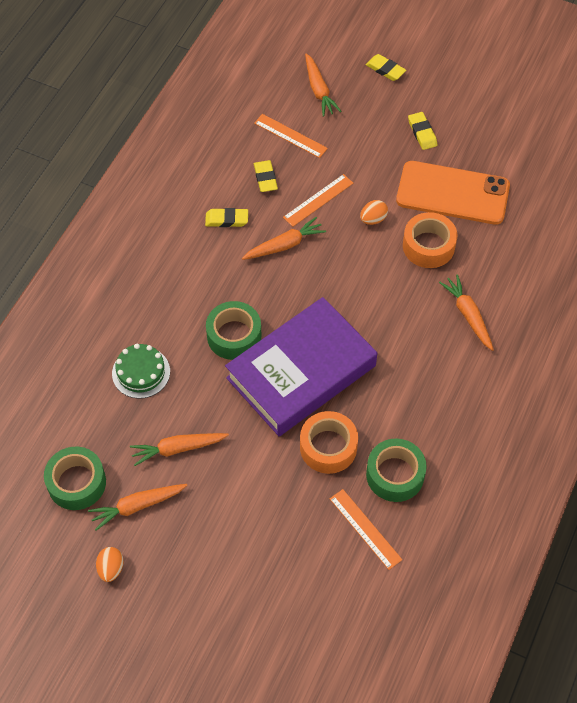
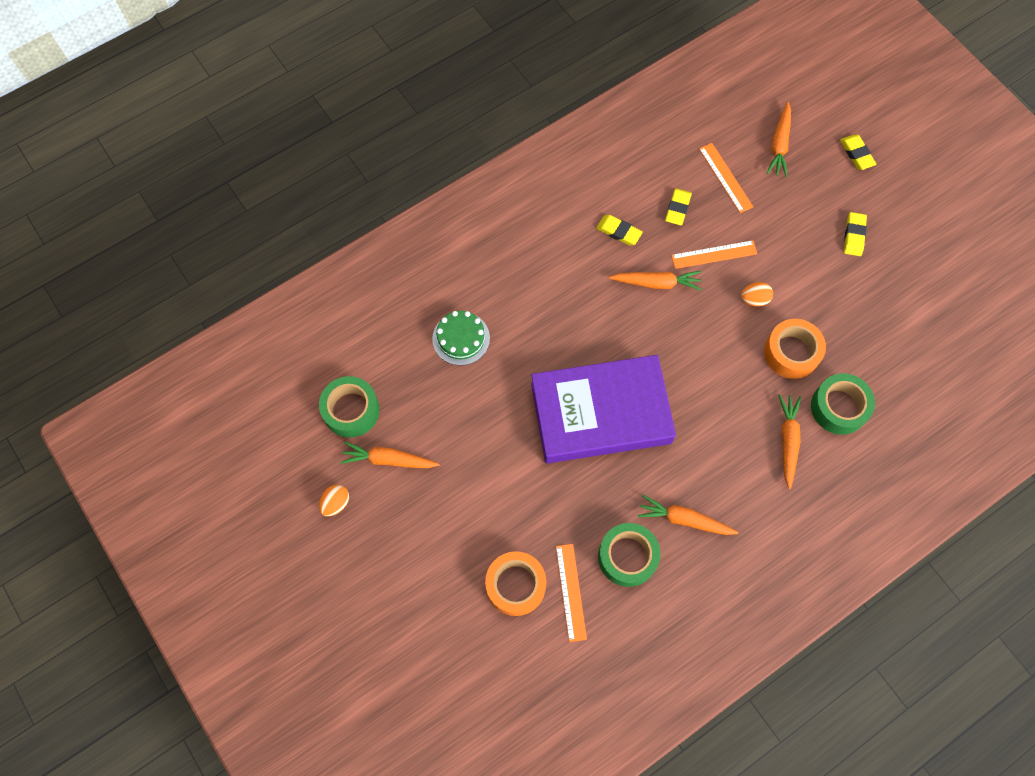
camera: 30 degrees right, 10 degrees up
(177, 449) = (452, 426): orange carrot -> orange carrot (684, 519)
(234, 336) = (561, 347): green tape -> green tape (839, 407)
(328, 447) = (583, 497): orange tape -> orange tape (515, 585)
(452, 193) = (847, 312): orange phone -> none

